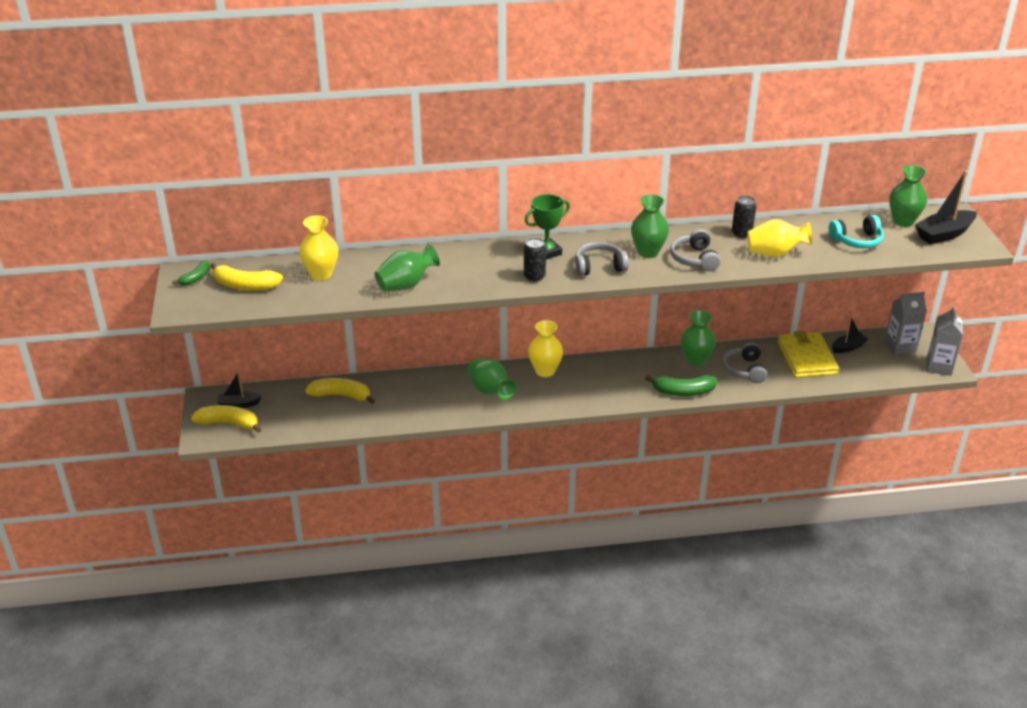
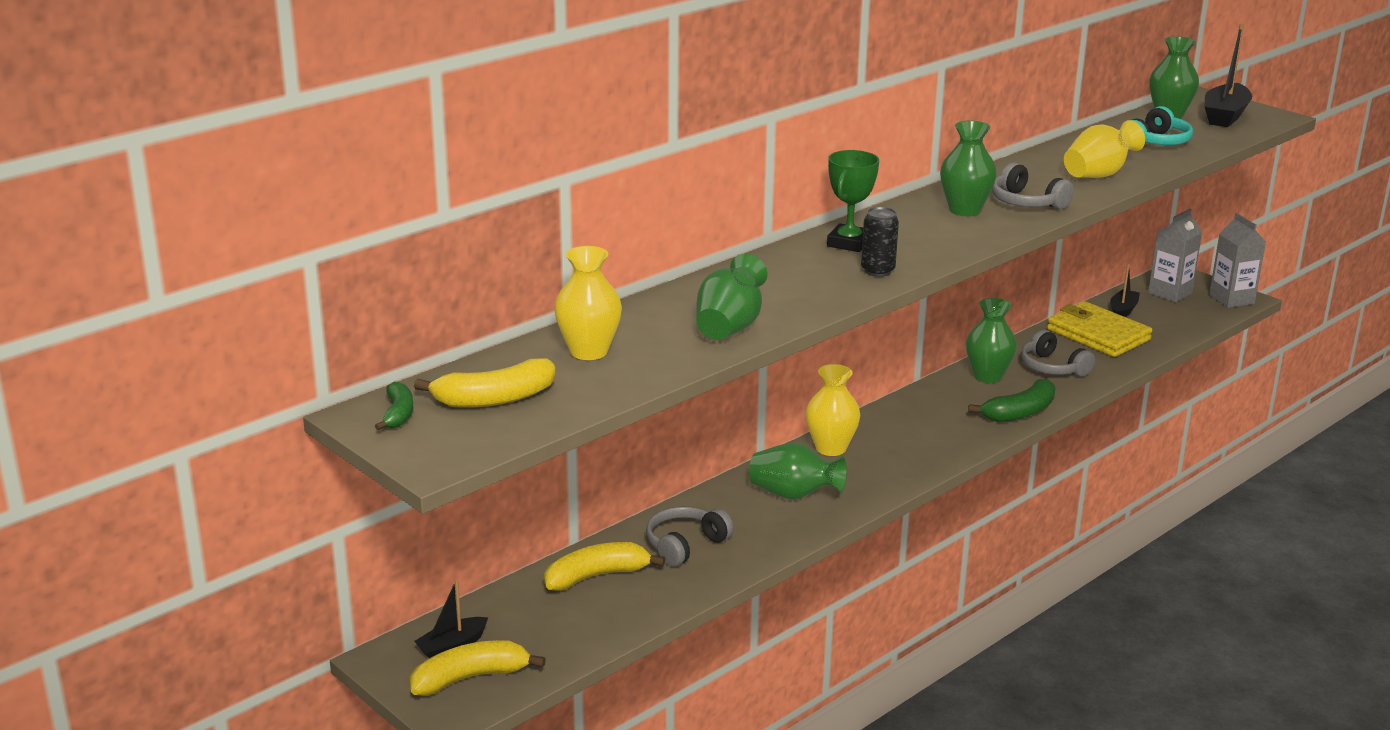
camera: 35 degrees left, 10 degrees down
(599, 267) = (935, 239): grey headphones -> grey headphones (685, 545)
(741, 233) = (1033, 166): black can -> none

